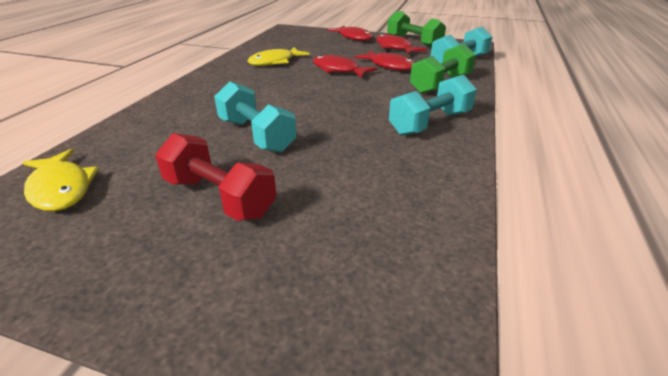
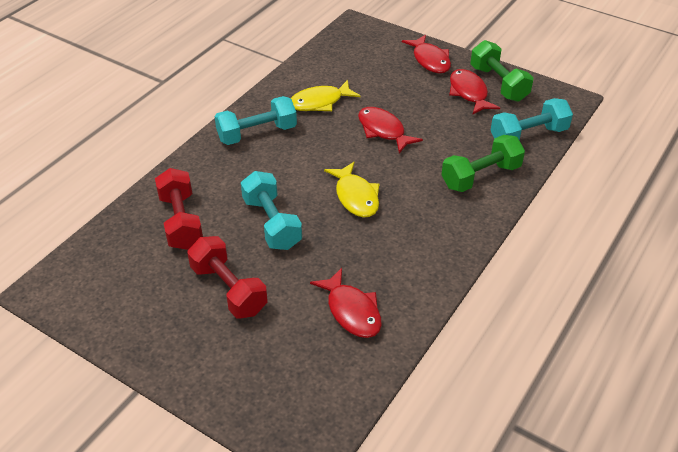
camera: 15 degrees right, 10 degrees up
(61, 188) = (118, 257): yellow fish -> yellow fish (356, 197)
(148, 147) = (181, 221): none -> red dumbbell
(389, 66) = (443, 131): red fish -> red fish (352, 311)
(430, 123) = (434, 236): turquoise dumbbell -> turquoise dumbbell (257, 133)

